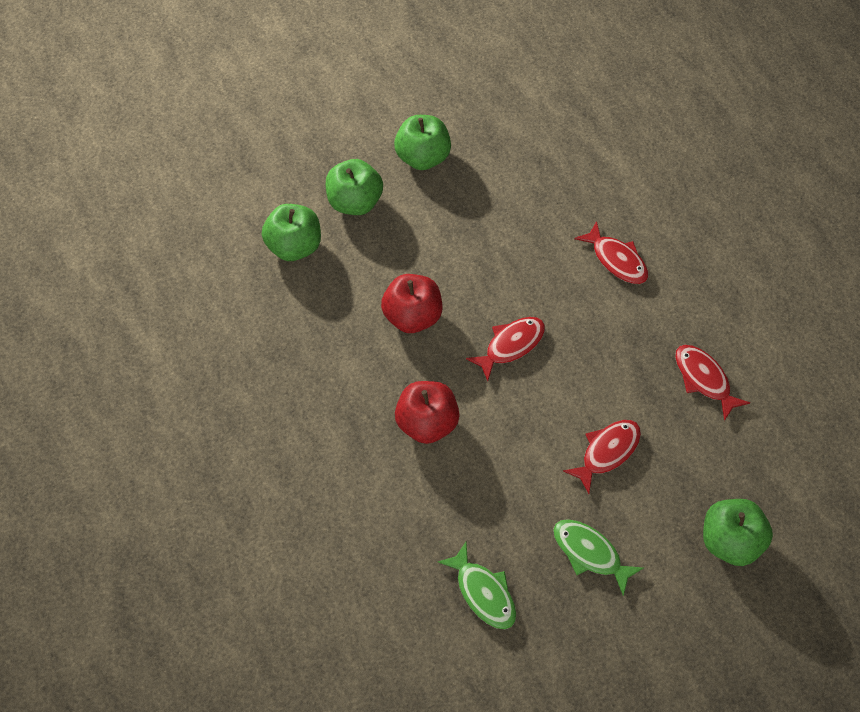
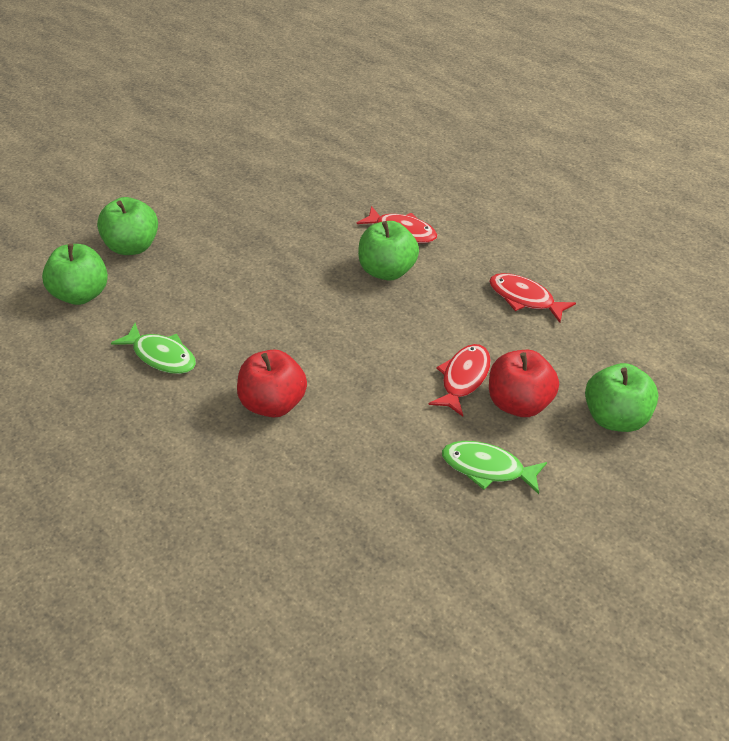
camera: 20 degrees left, 15 degrees down
(412, 316) = (224, 320): red apple -> red apple (518, 403)
(423, 157) = (188, 199): green apple -> green apple (387, 271)
(483, 592) = (394, 537): green fish -> green fish (161, 356)
(511, 345) = (332, 319): red fish -> none

